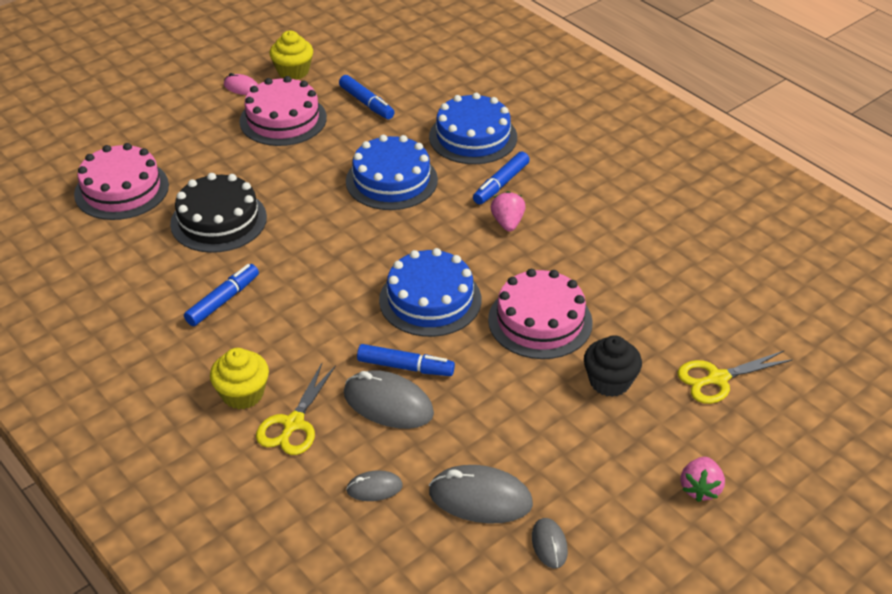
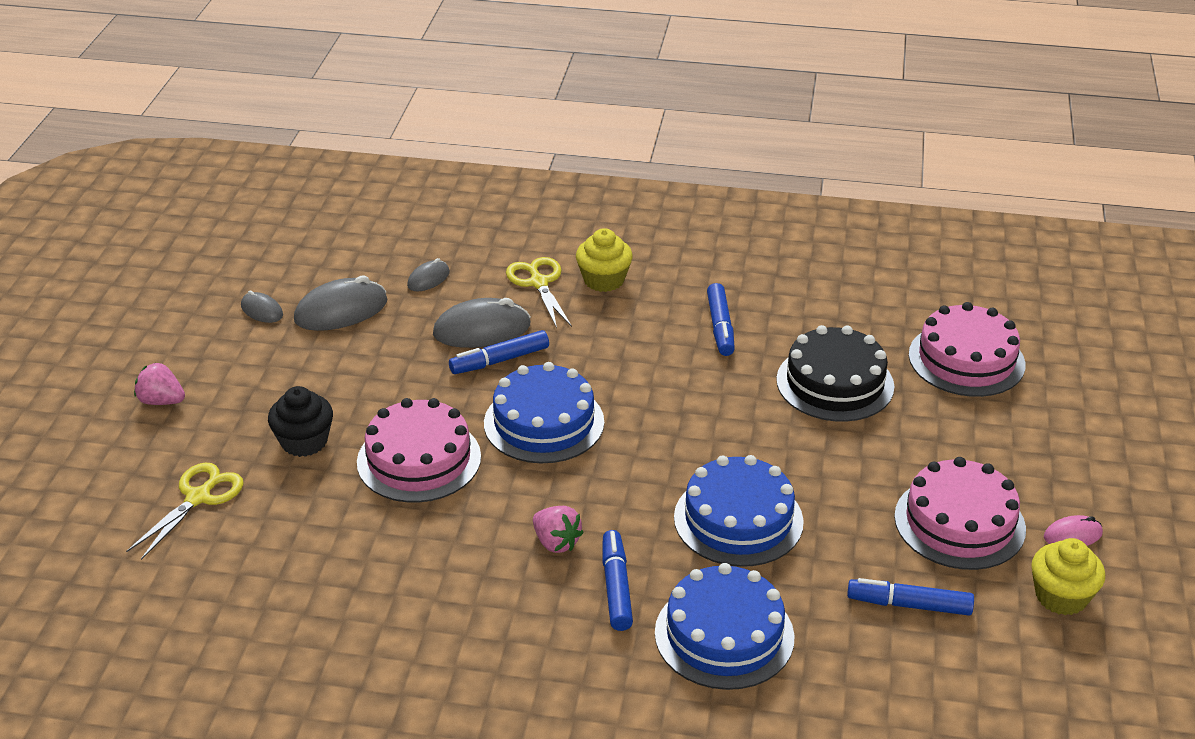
camera: 140 degrees right, 5 degrees down
(700, 488) = (161, 401): pink strawberry -> pink strawberry turned 45 degrees counterclockwise

